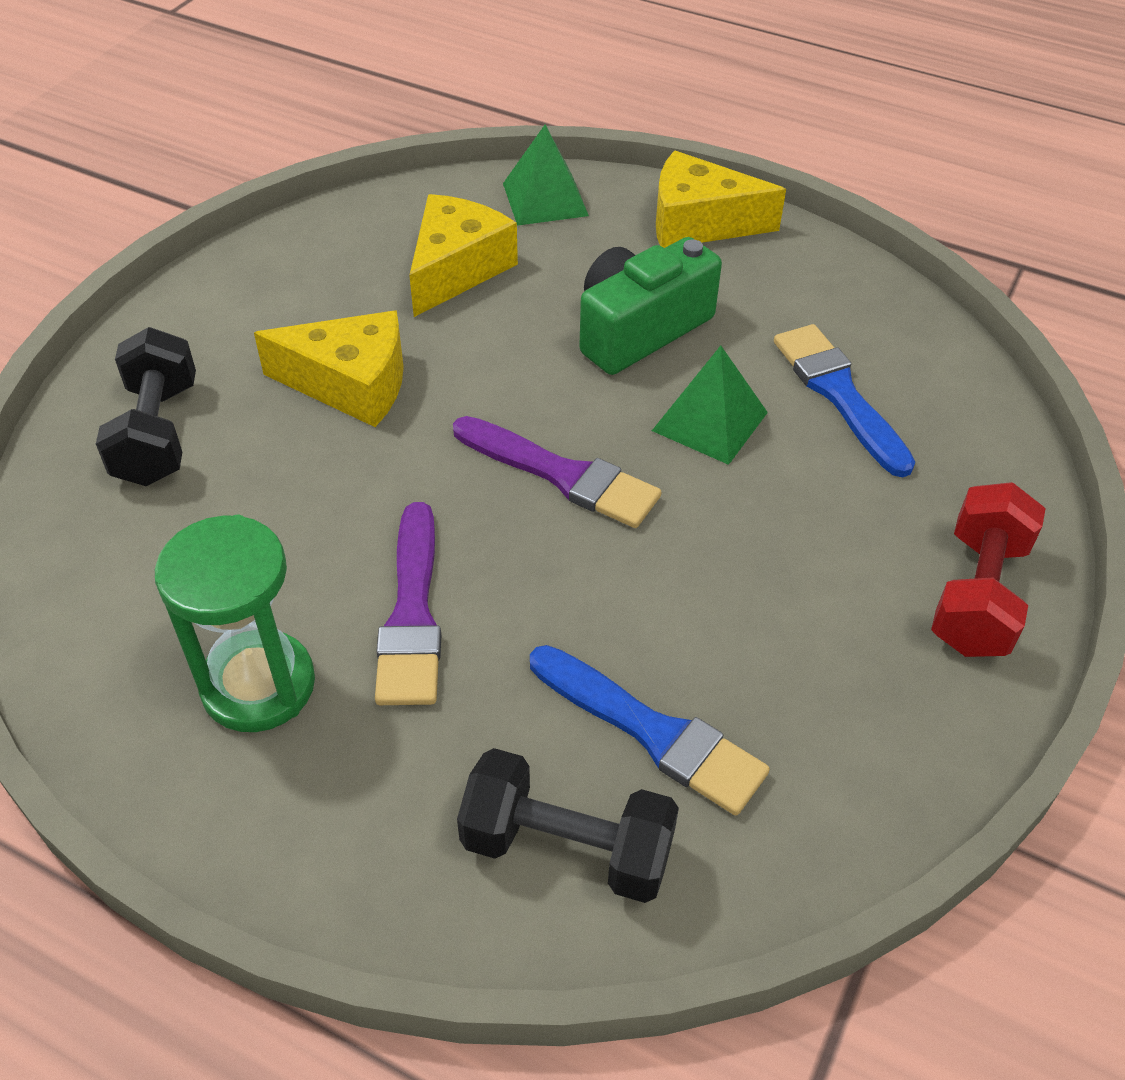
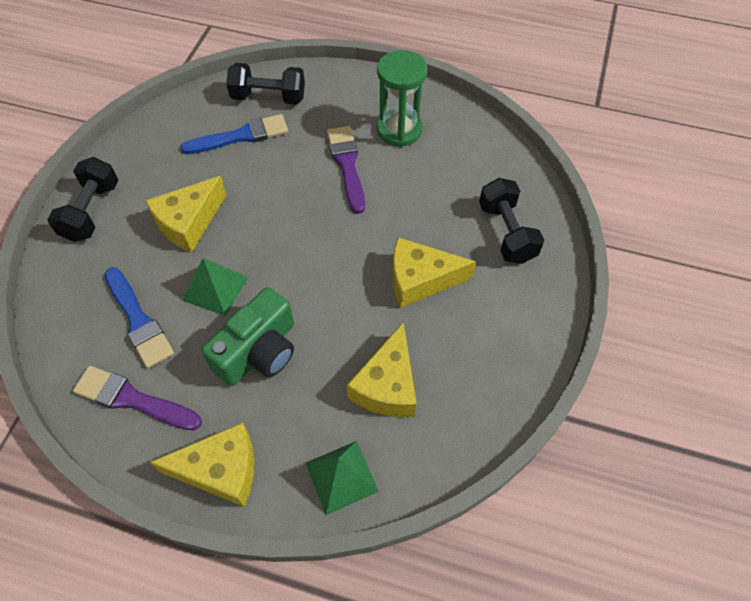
camera: 170 degrees right, 10 degrees up
(561, 474) = (293, 242): purple brush -> purple brush (133, 399)
(651, 732) = (240, 136): blue brush -> blue brush turned 135 degrees clockwise
(766, 540) = (189, 223): none -> yellow cheese
(977, 595) = (92, 211): red dumbbell -> black dumbbell

